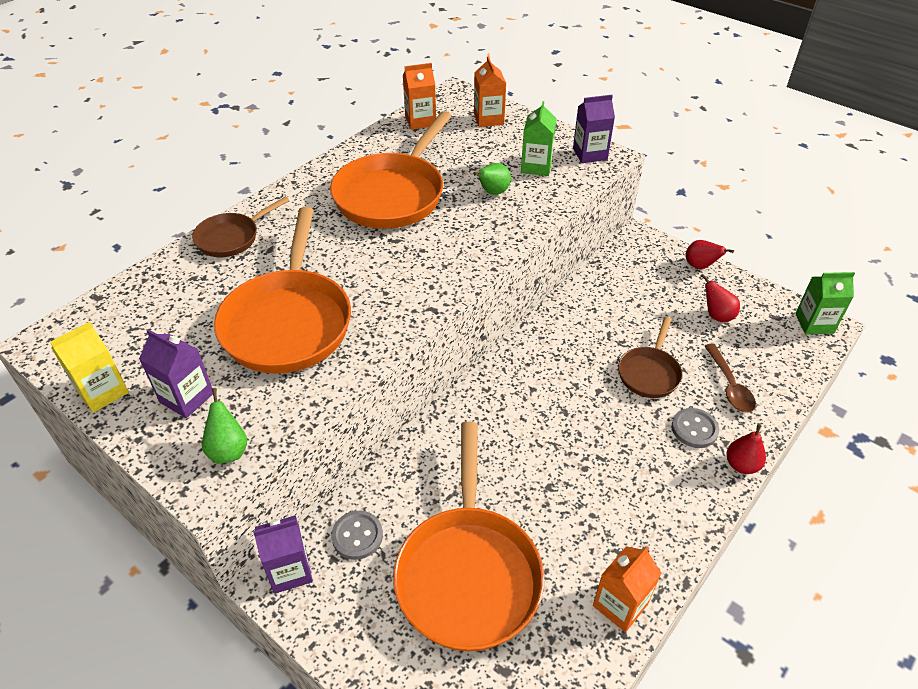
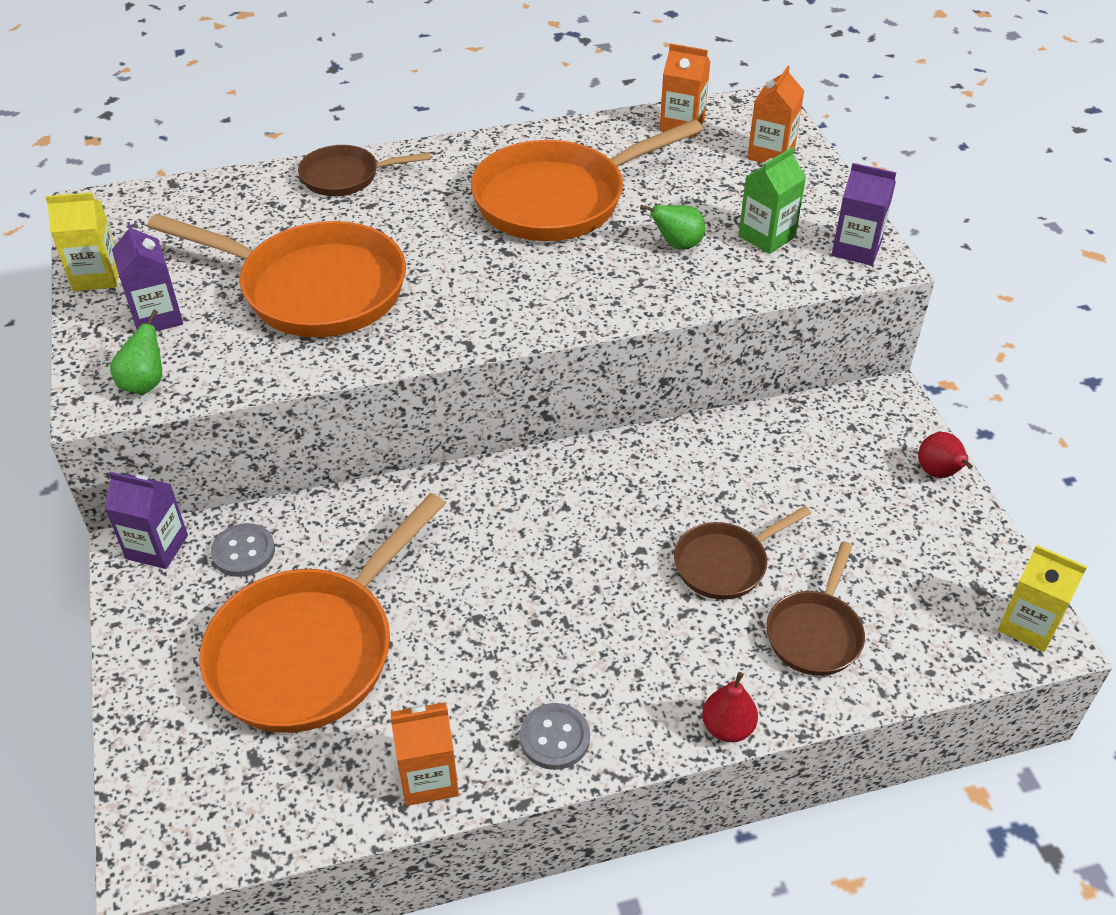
camera: 35 degrees right, 0 degrees up
(288, 322) = (314, 289): orange pan -> orange pan turned 105 degrees counterclockwise
(694, 429) = (712, 655): grey button -> grey button (554, 738)
(717, 315) = (893, 544): red pear -> none
(729, 385) = (815, 633): brown spoon -> brown pan
(814, 323) = (1028, 624): green carton -> yellow carton

